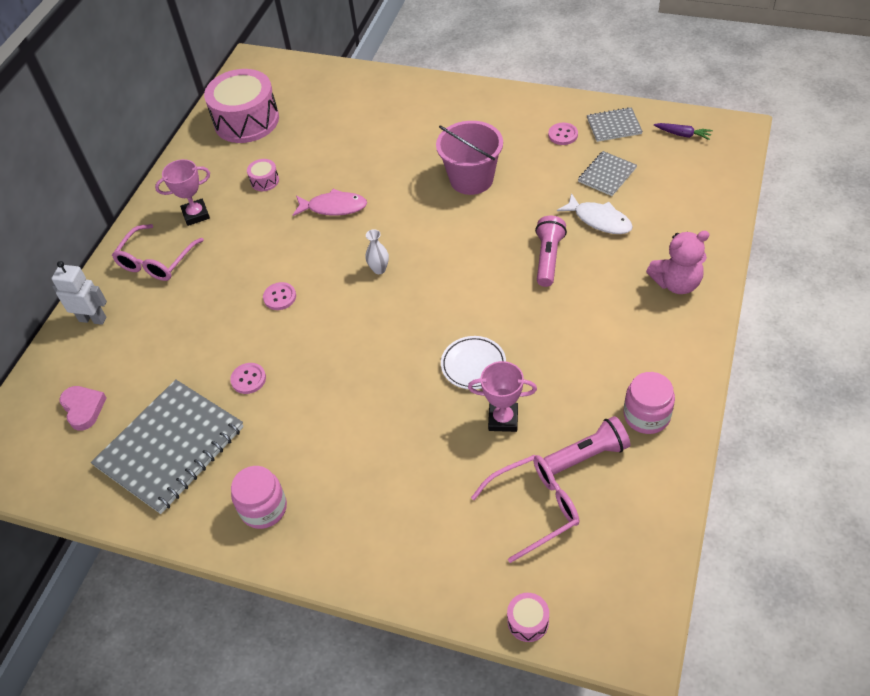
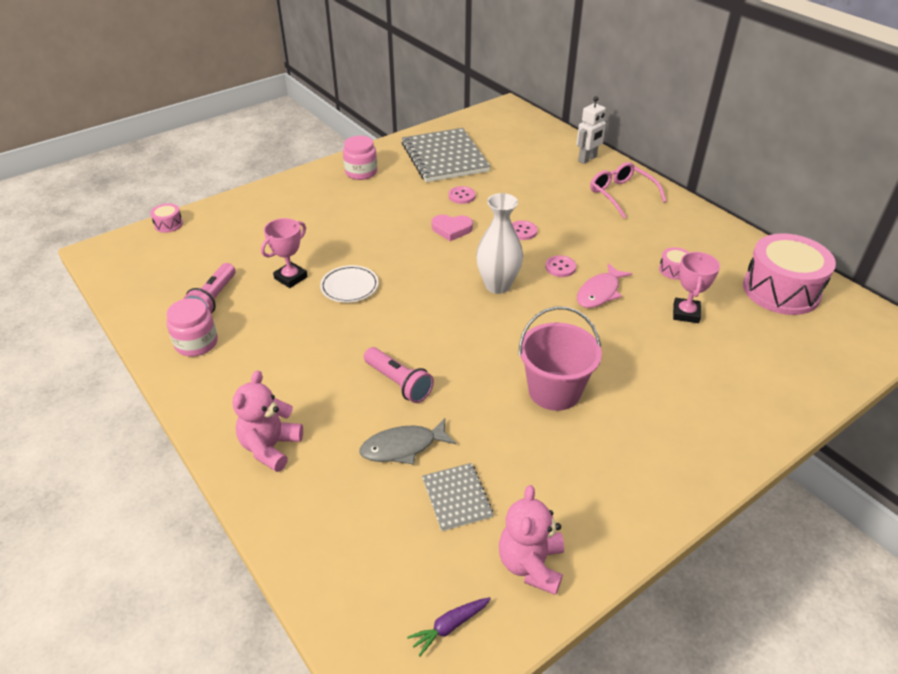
camera: 120 degrees right, 10 degrees down
(83, 408) = (511, 140): pink heart -> pink heart (451, 229)
(196, 215) = (660, 225): pink trophy -> pink trophy (686, 313)
(379, 269) = (497, 285): white vase -> white vase, size x2.04
(534, 508) = (218, 258): pink glasses -> none
(563, 135) = (558, 504): pink button -> pink button (560, 267)
(599, 220) = (403, 447): white fish -> grey fish
(614, 126) = (531, 564): grey notebook -> pink teddy bear

